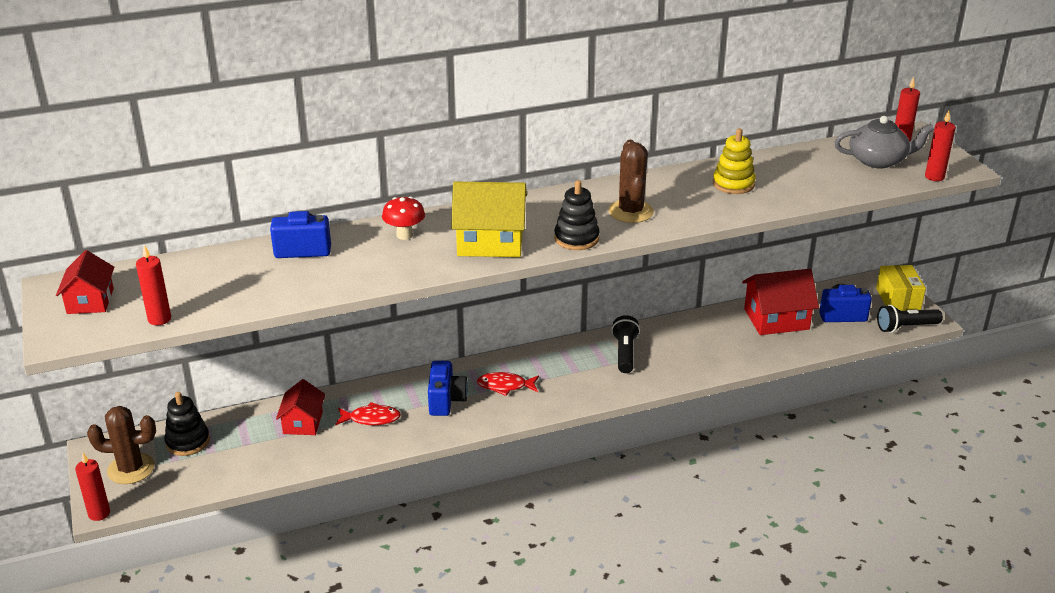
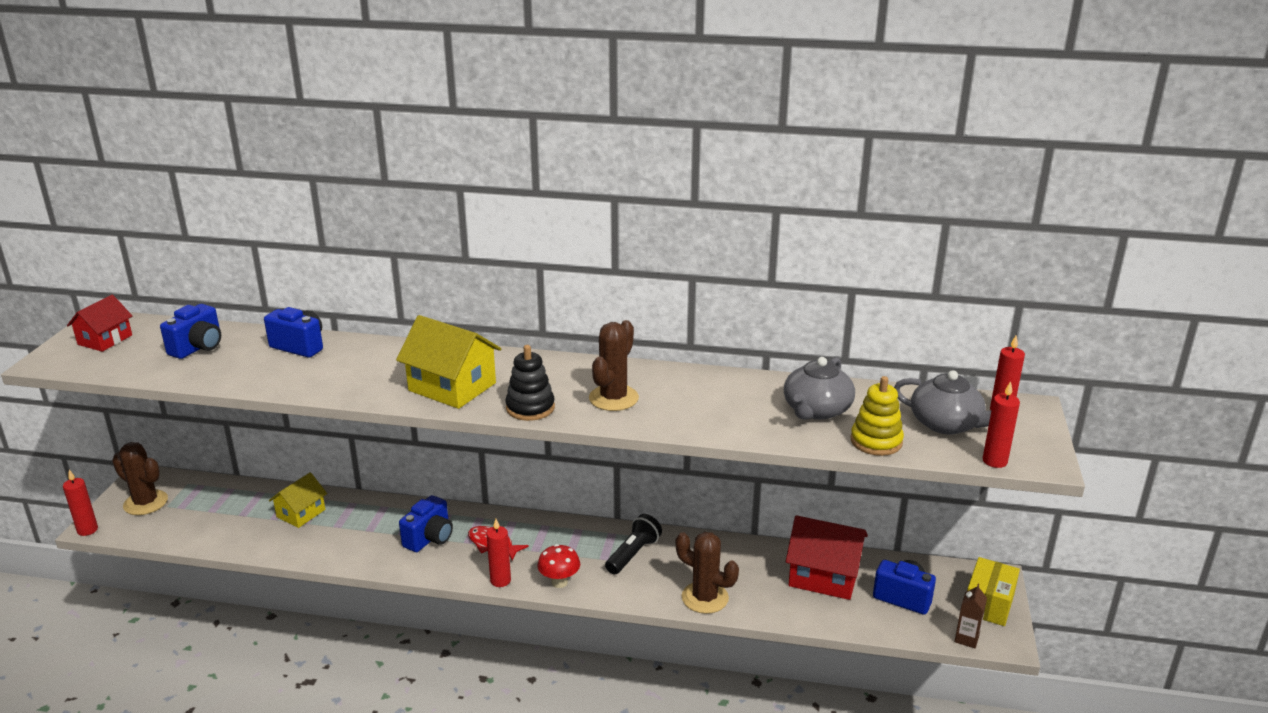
camera: 30 degrees right, 5 degrees down
(159, 319) = (127, 369): red candle -> red candle (500, 580)
(188, 442) = (205, 496): black stacking toy -> none
(203, 279) = (198, 348): none -> blue camera
(303, 422) = (301, 513): red house -> yellow house
(371, 418) = (354, 531): red fish -> none
(404, 235) = (391, 359): red mushroom -> red mushroom (559, 582)
(710, 365) = (705, 598): none -> brown cactus
(733, 184) = (751, 402): yellow stacking toy -> yellow stacking toy (876, 441)
(784, 176) = (816, 410): none -> grey teapot
(905, 327) = (966, 638): black flashlight -> brown carton

